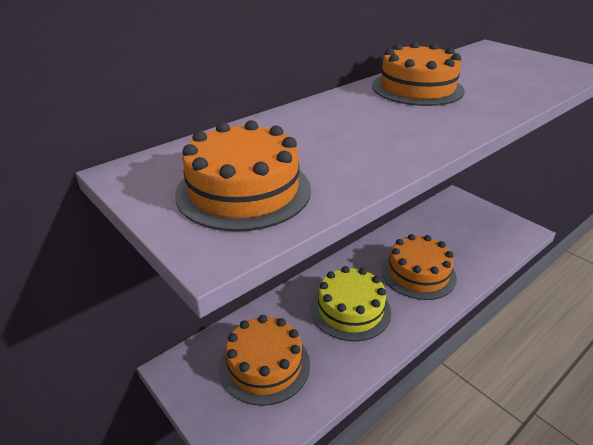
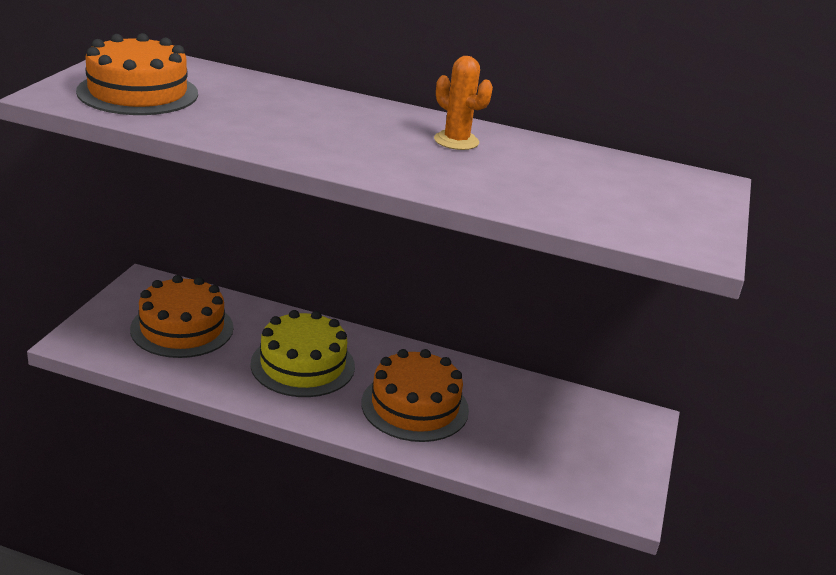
camera: 55 degrees right, 5 degrees down
(417, 88) = (456, 141): orange cake -> orange cactus

